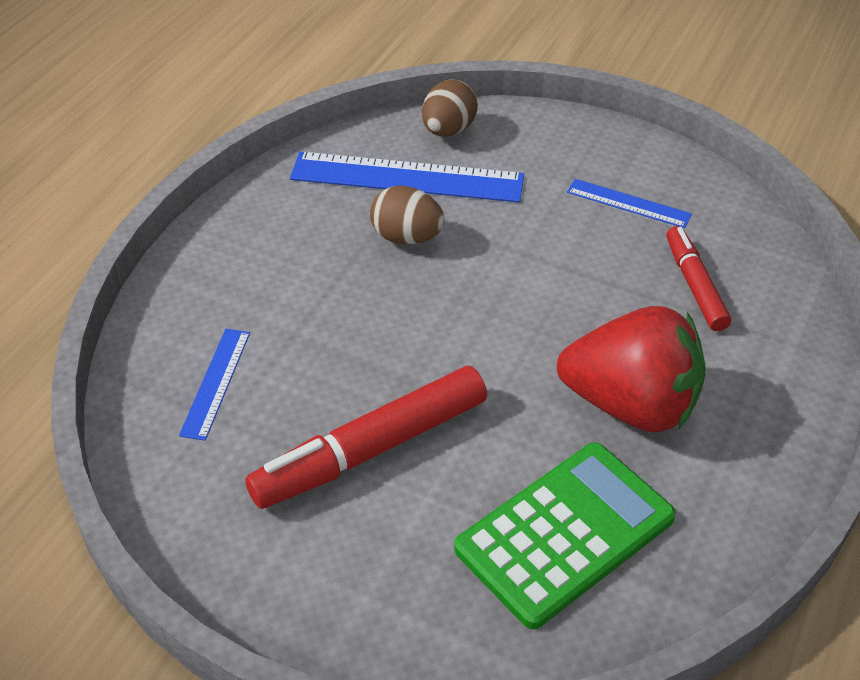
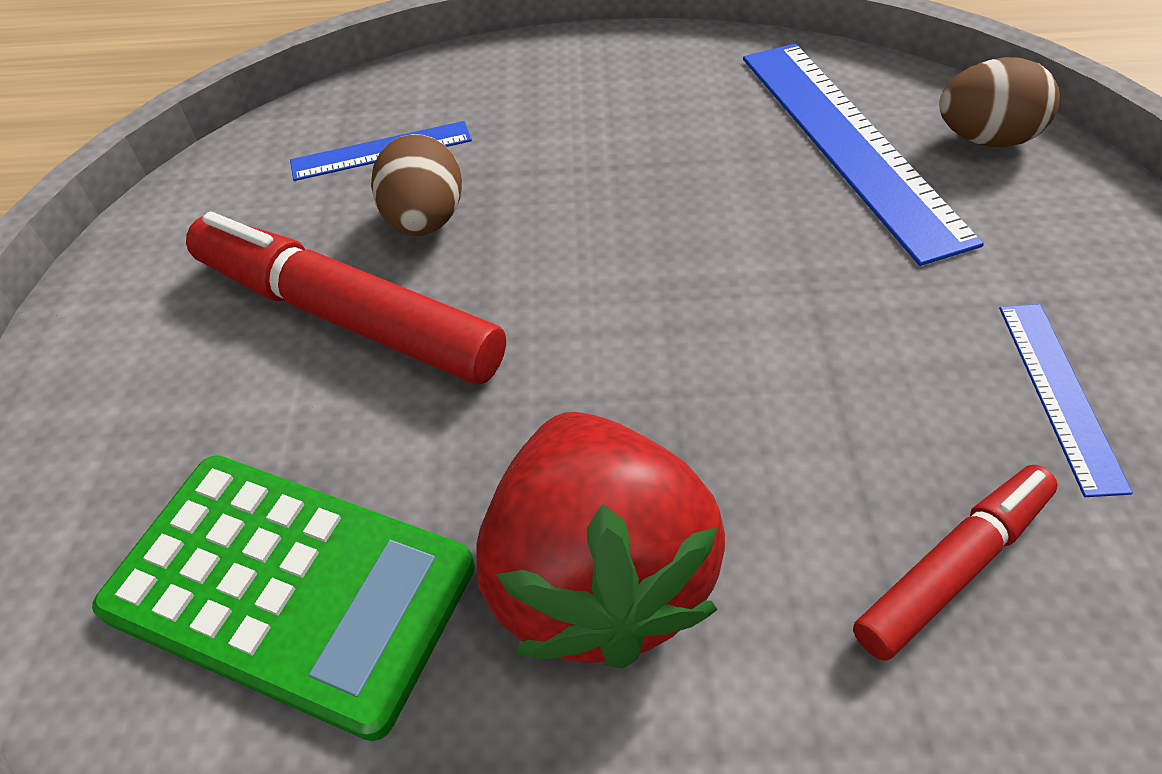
camera: 65 degrees right, 5 degrees up
(407, 237) = (737, 190): brown egg -> brown egg (425, 220)

